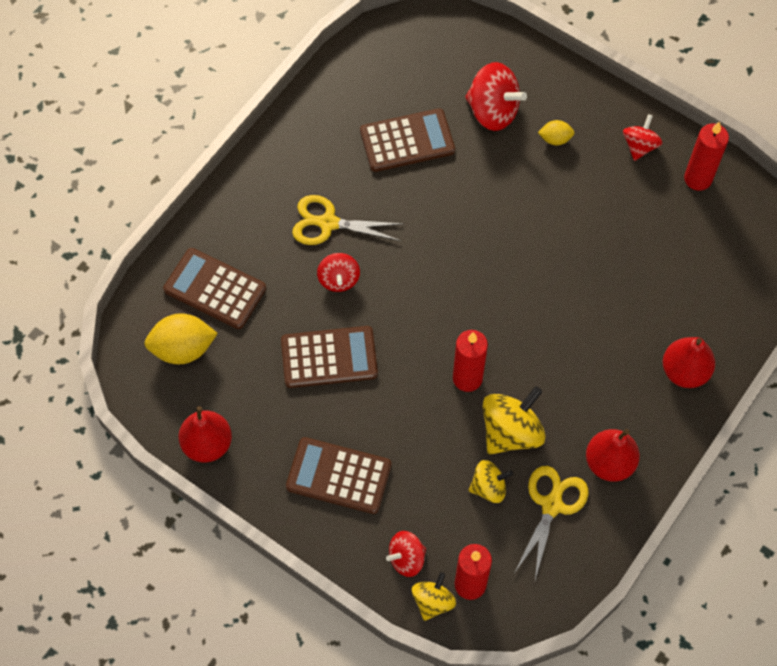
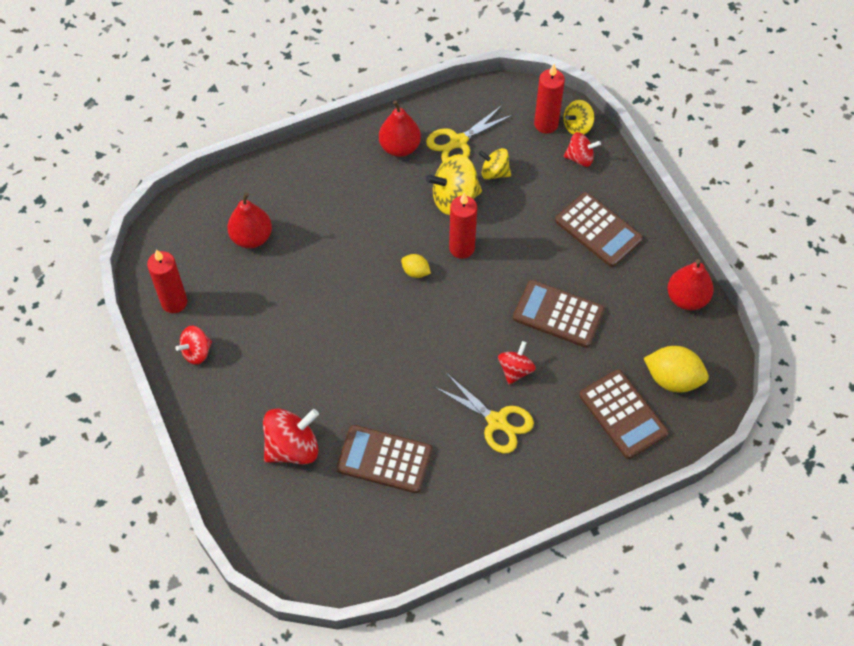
camera: 150 degrees left, 5 degrees down
(493, 111) = (292, 447): red spinning top -> red spinning top turned 90 degrees clockwise
(555, 139) = (259, 394): yellow lemon -> yellow lemon (415, 272)
(684, 371) = (301, 176): red pear -> red pear (251, 237)

